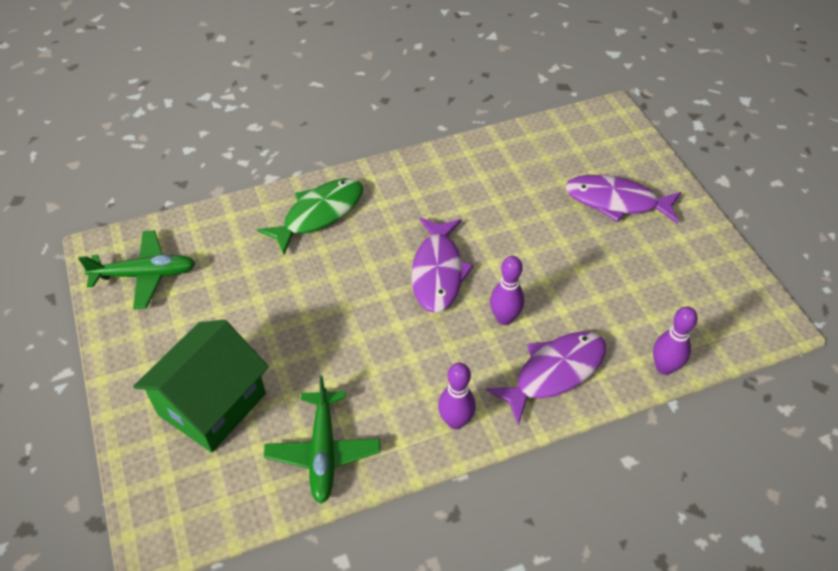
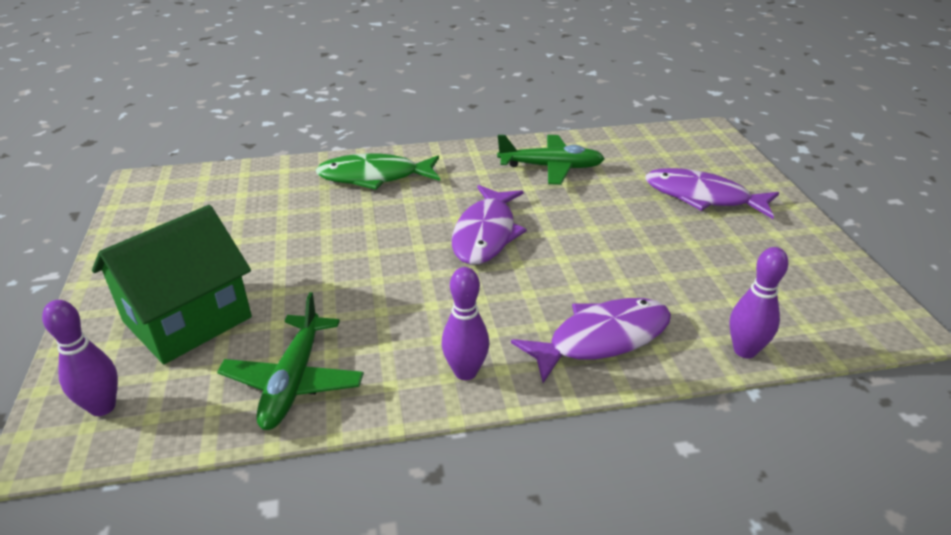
camera: 10 degrees right, 15 degrees down
(145, 275) = (176, 205): green plane -> green plane (551, 167)
(319, 214) = (374, 177): green fish -> green fish turned 150 degrees counterclockwise
(504, 318) = (552, 281): purple bowling pin -> purple bowling pin (102, 407)

